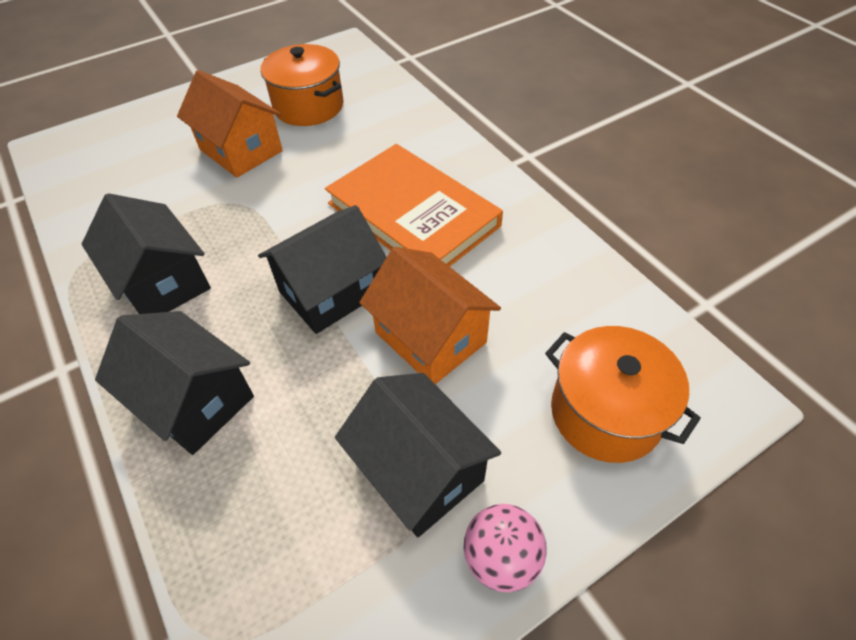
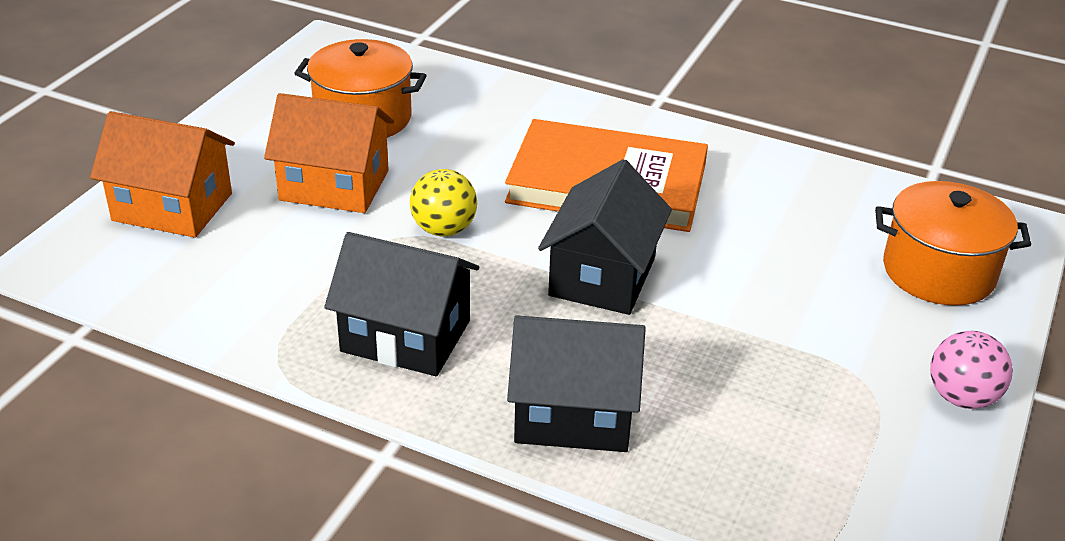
camera: 35 degrees left, 15 degrees down
(269, 209) = (444, 229): none -> yellow ball
(419, 470) = (839, 373): black house -> none
(430, 337) = (740, 276): orange house -> orange house (172, 207)

